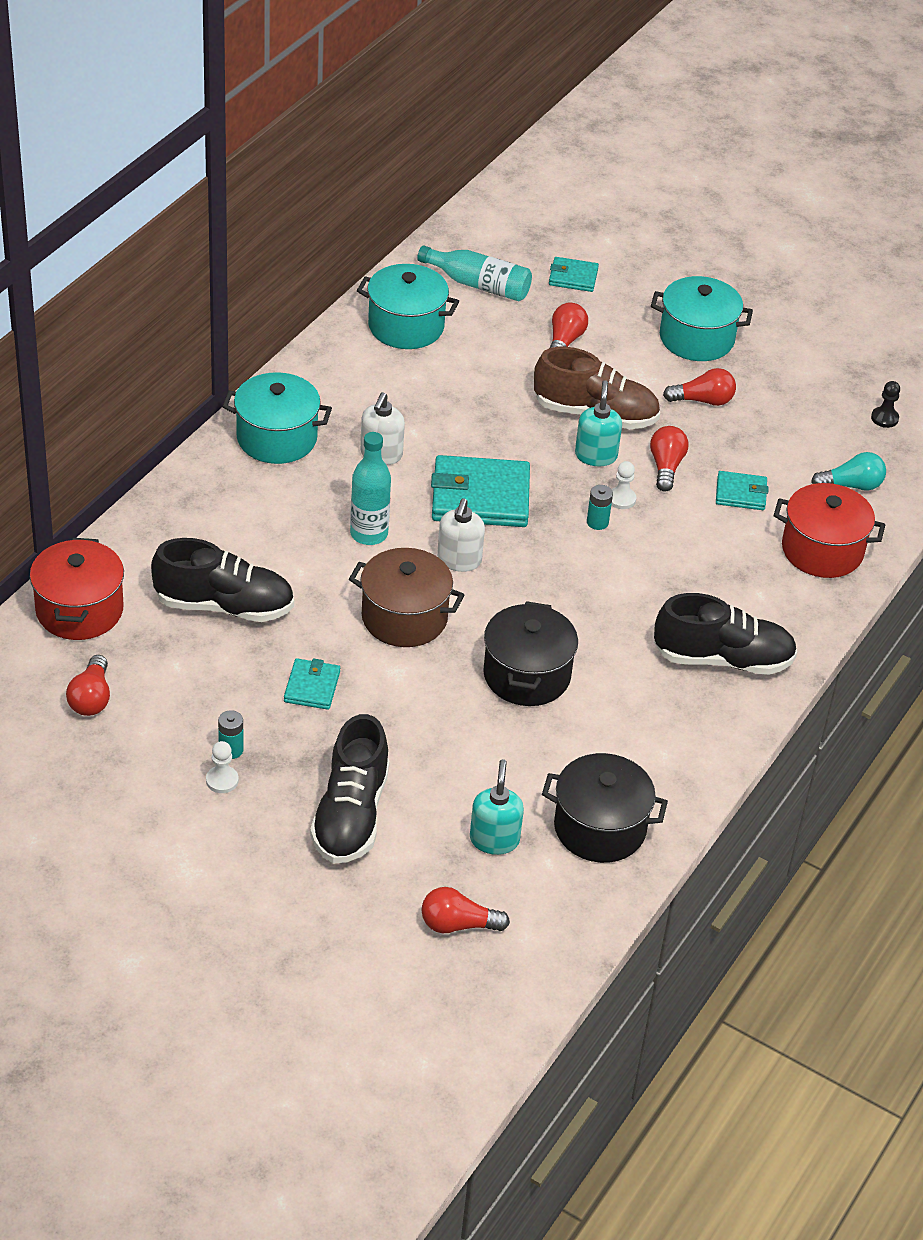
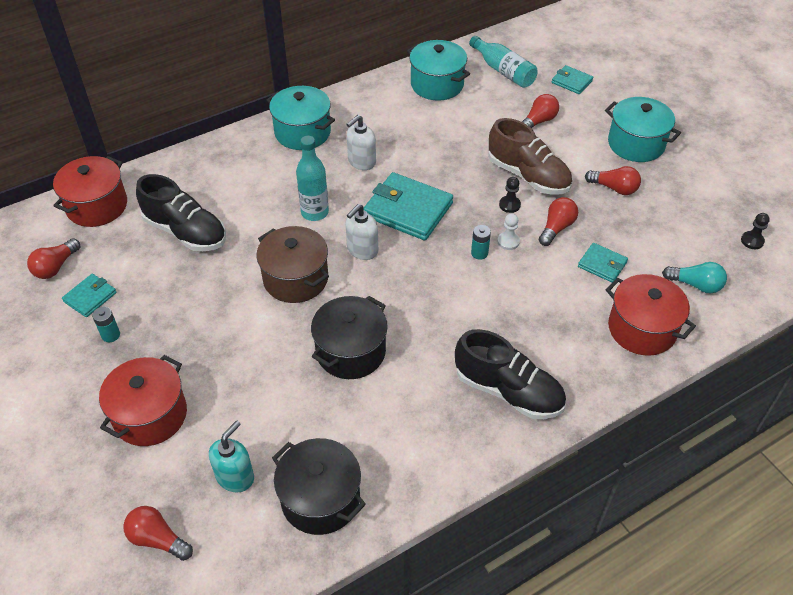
camera: 30 degrees right, 5 degrees up
(222, 780) = (87, 355): white pawn -> none
(312, 687) = (197, 308): turquoise wallet -> turquoise wallet (90, 297)
(350, 815) = (150, 415): black shoe -> red pot
(596, 455) = (509, 205): turquoise soap dispenser -> black pawn

